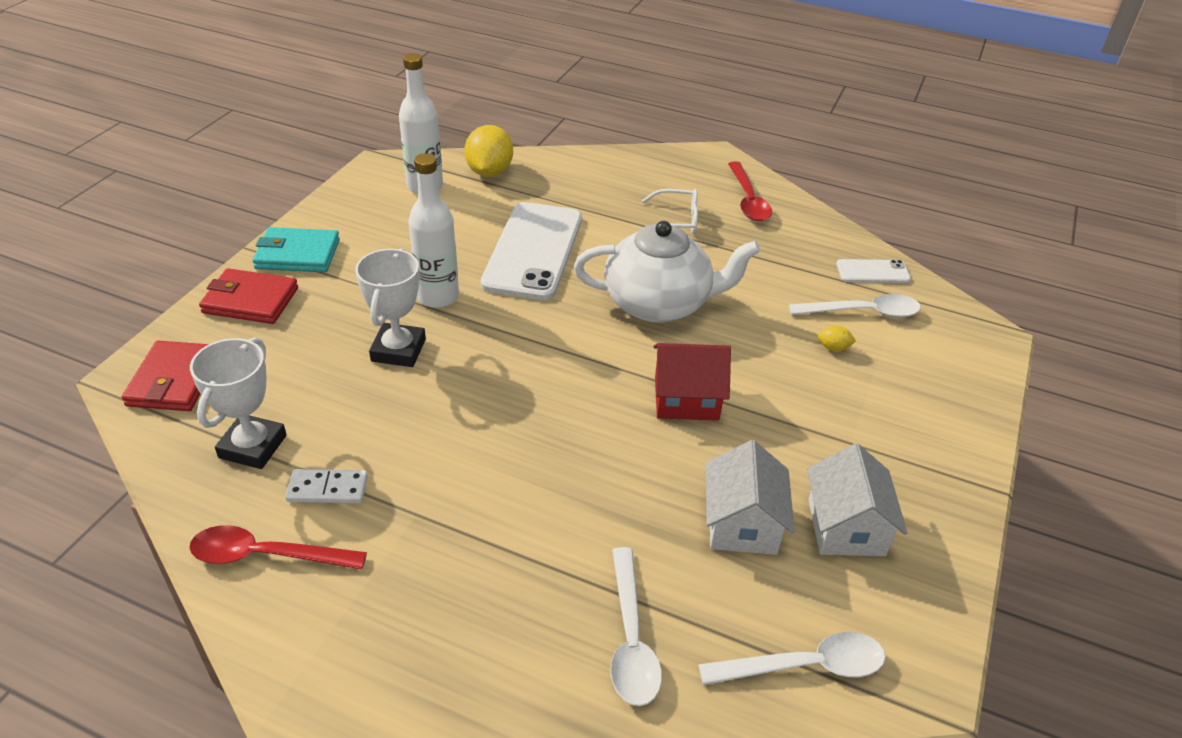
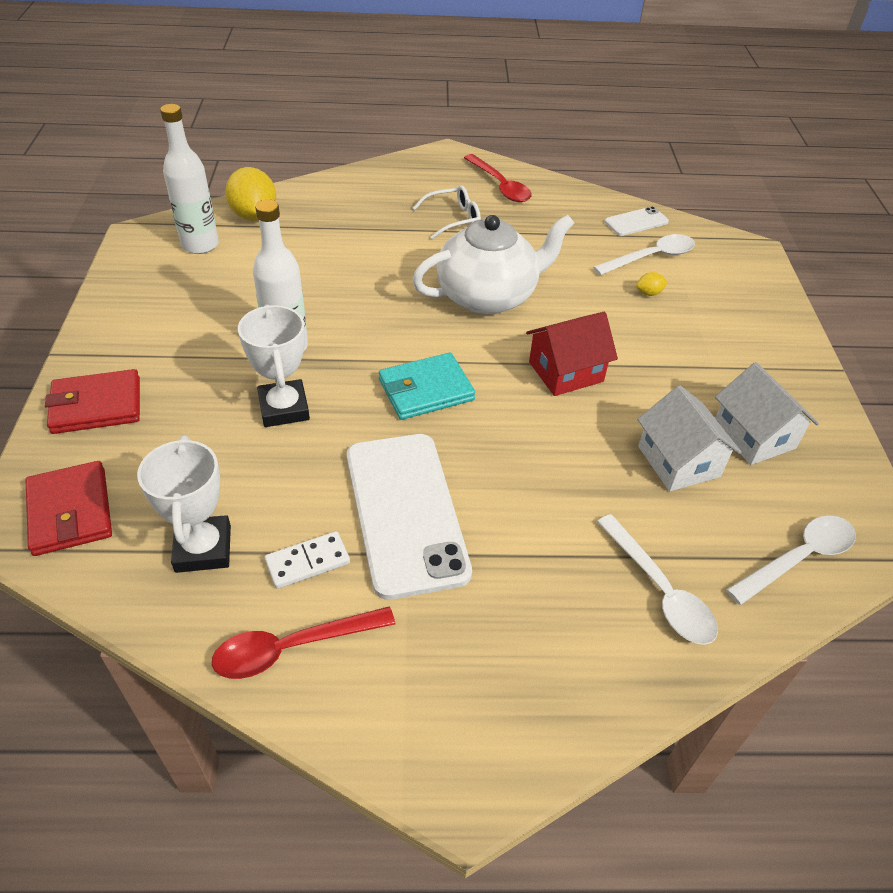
camera: 25 degrees left, 5 degrees up
(298, 254) = (114, 345): turquoise wallet -> turquoise wallet (426, 390)
(533, 251) = (346, 279): white phone -> white phone (405, 512)

